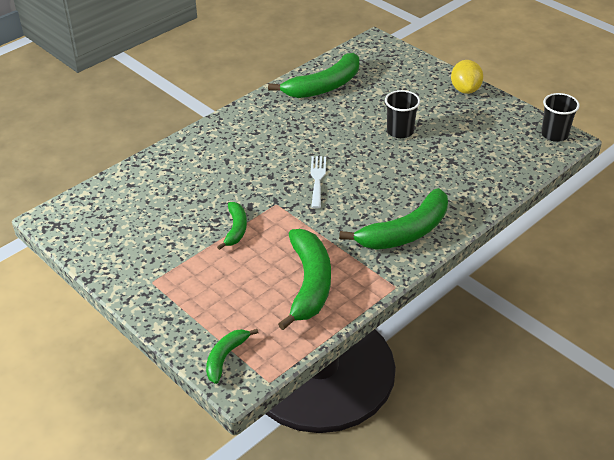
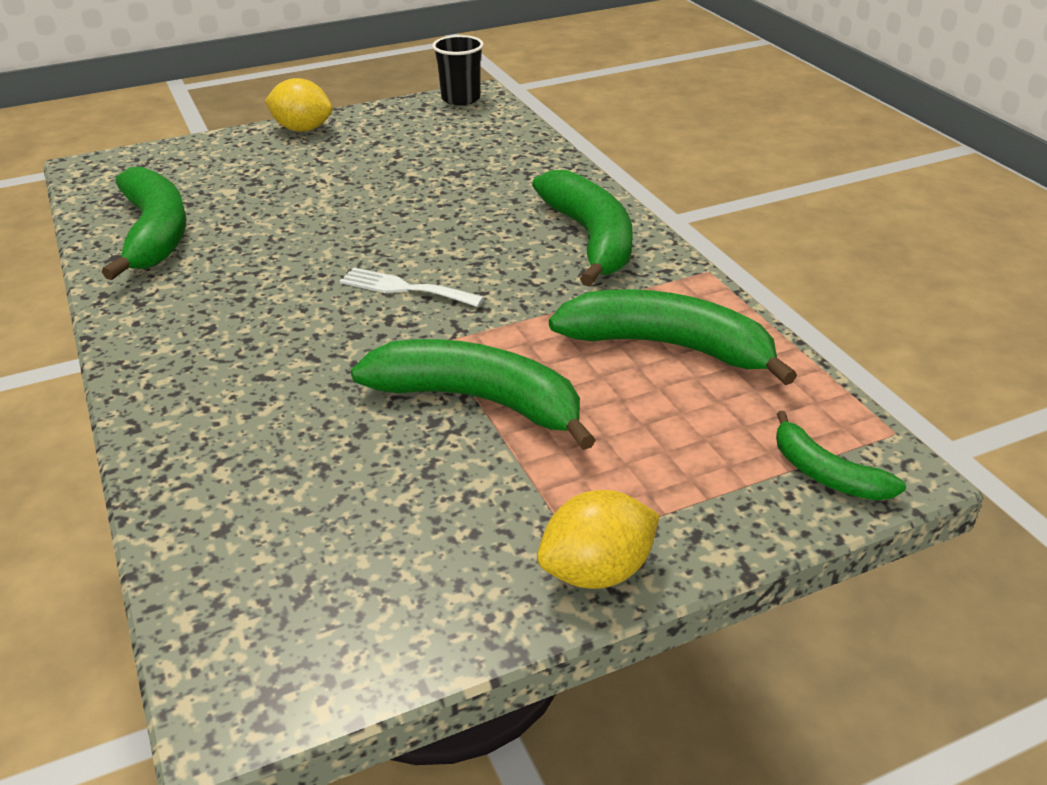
camera: 70 degrees left, 5 degrees down
(137, 292) = (597, 571): none -> yellow lemon
(236, 229) = (478, 401): green banana -> green banana, size x1.86
(400, 131) = (349, 195): black cup -> none

